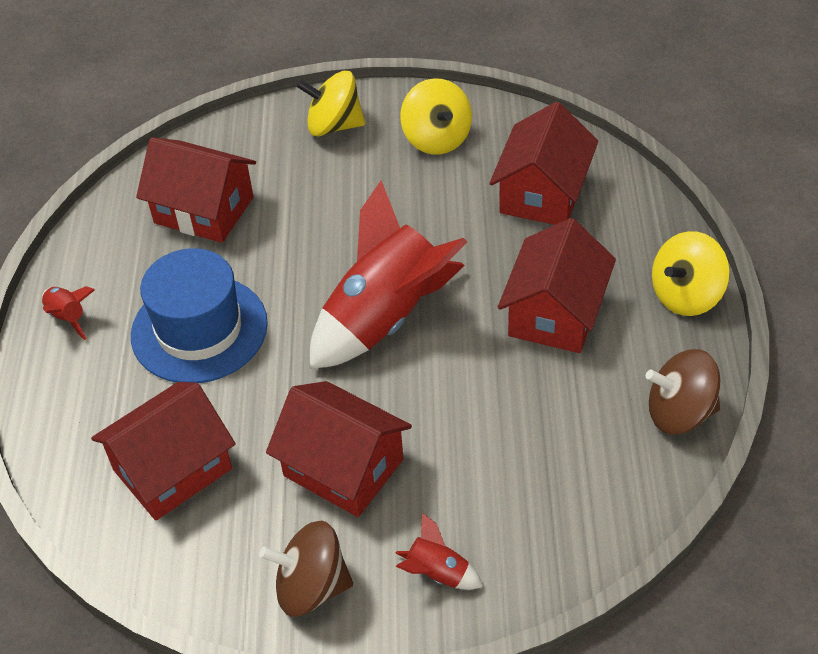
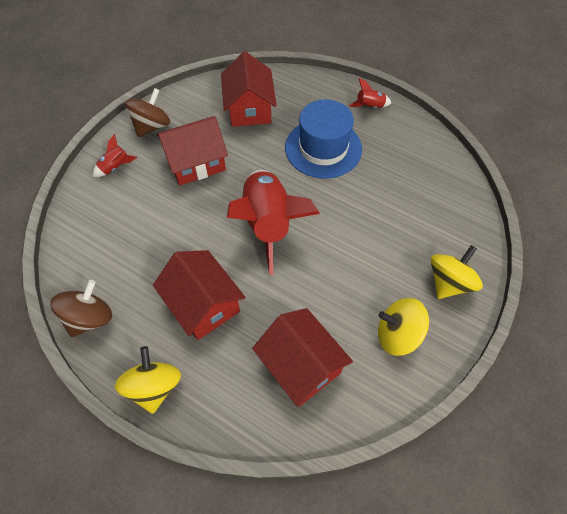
camera: 120 degrees right, 10 degrees up
(204, 210) = (411, 184): red house -> none

